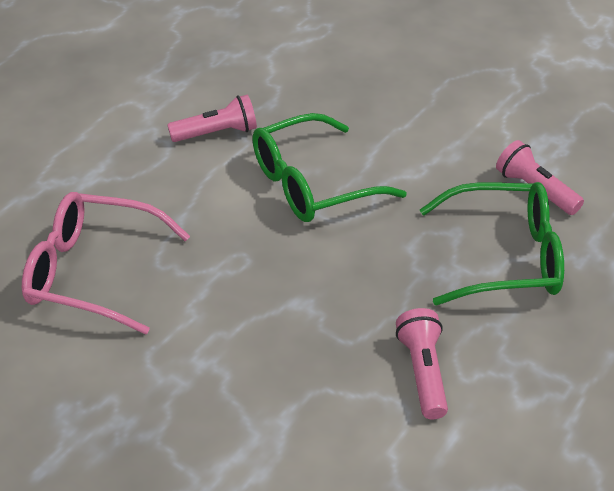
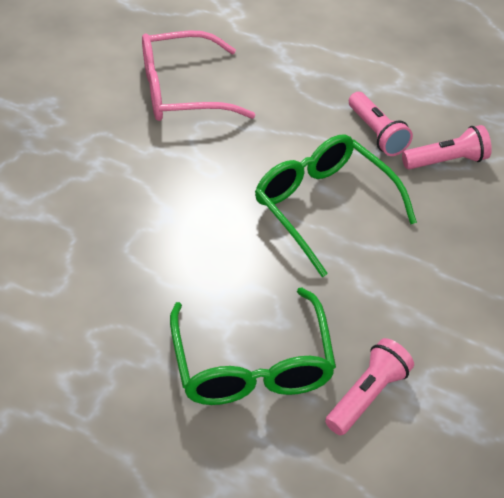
camera: 80 degrees right, 5 degrees up
(95, 272) = (183, 91): pink glasses -> pink glasses turned 105 degrees counterclockwise
(422, 372) = (94, 301): pink flashlight -> pink flashlight (446, 161)

